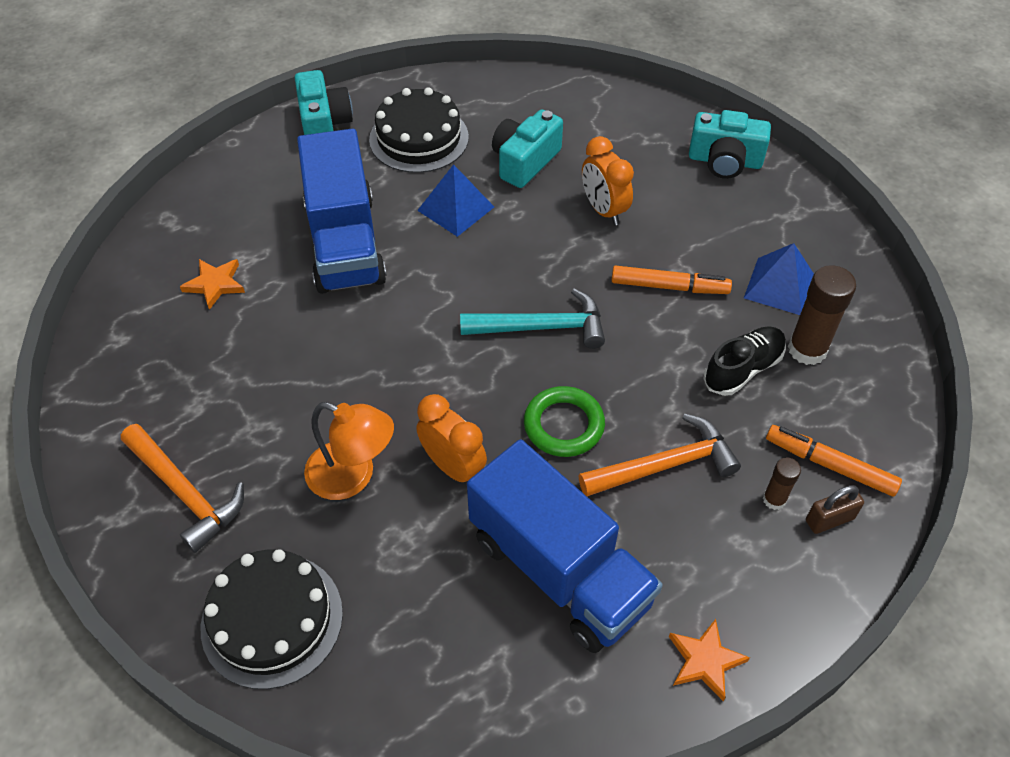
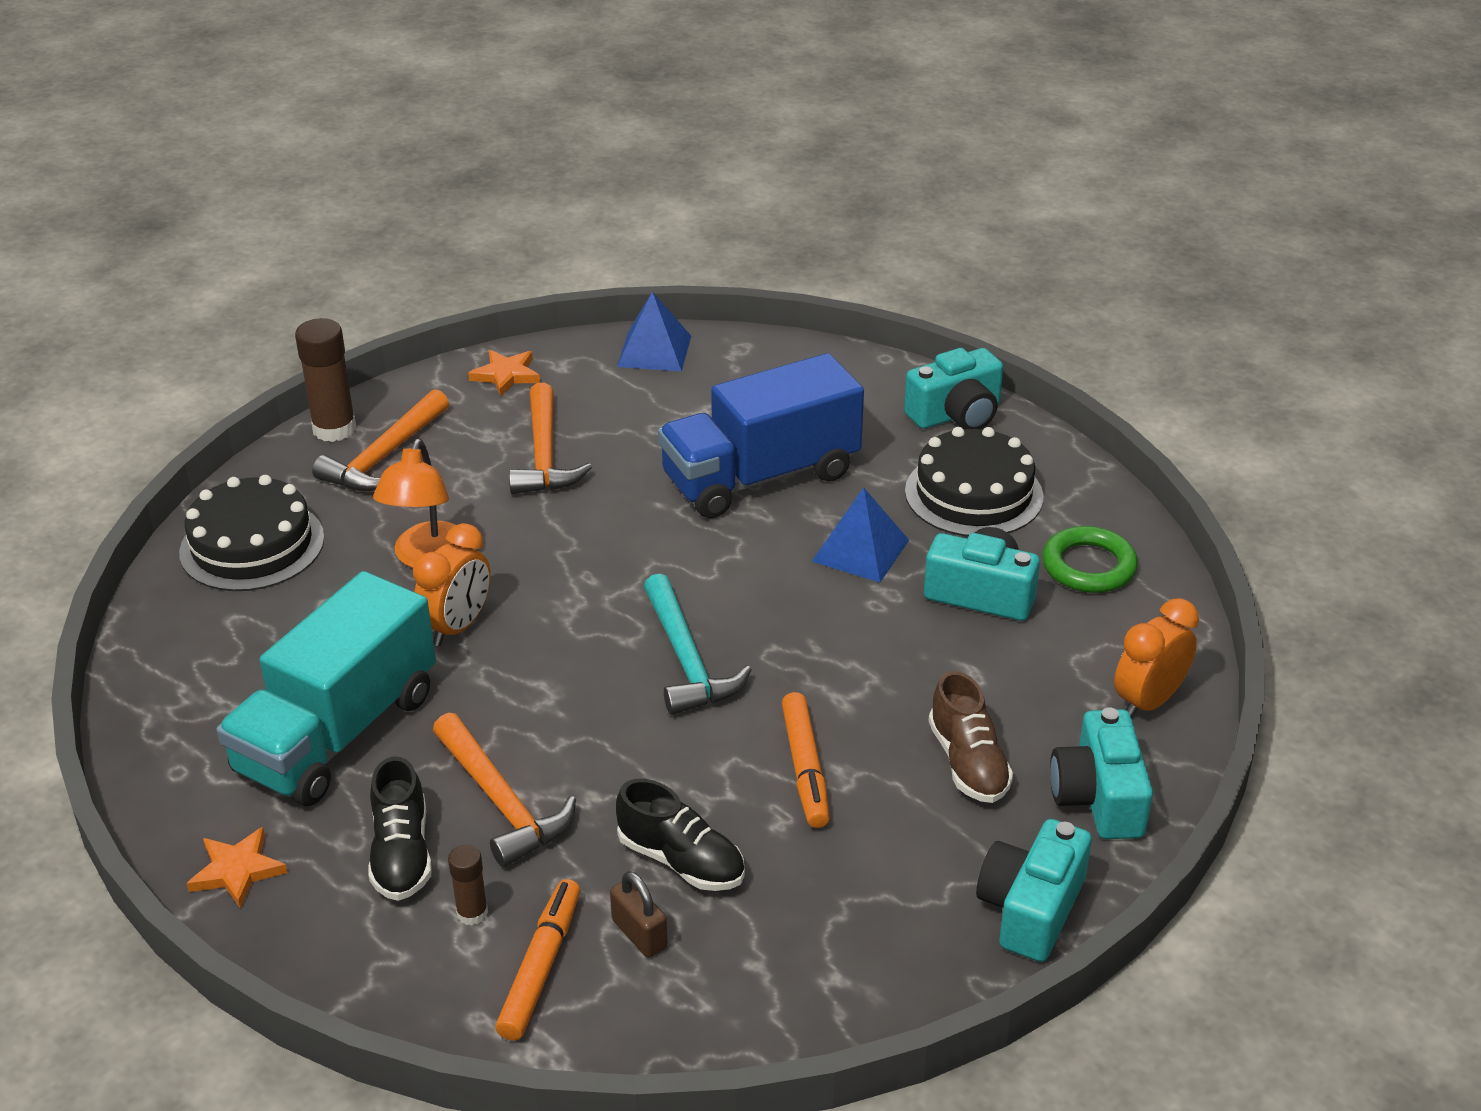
camera: 75 degrees right, 15 degrees down
(215, 284) = (658, 403): orange star -> orange star (506, 375)
(246, 372) = (544, 455): none -> orange hammer
(559, 570) = (338, 733): blue truck -> turquoise truck
(563, 425) = (539, 704): green ring -> green ring (1088, 566)
(603, 210) = (923, 683): orange clock -> orange clock (1148, 702)
(682, 208) = (968, 763): none -> brown shoe
(707, 538) = (401, 854): none -> black shoe
(779, 286) = (855, 886): blue pyramid -> blue pyramid (654, 351)
(807, 349) = (741, 928): brown glue stick -> brown glue stick (334, 429)
(809, 213) = (1031, 909): none -> turquoise camera
(829, 519) = (452, 972): brown padlock -> brown padlock (639, 934)

